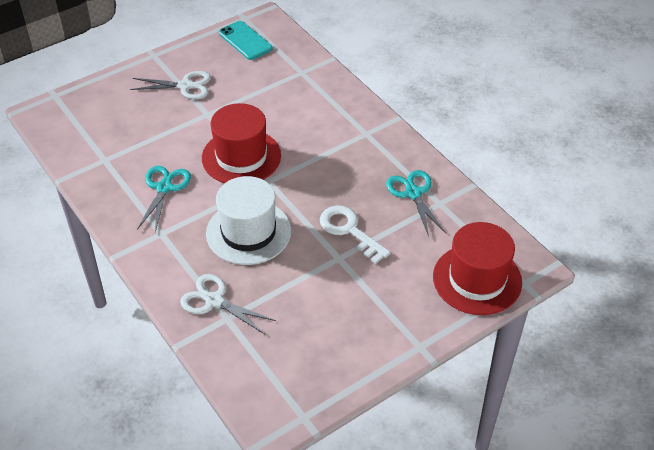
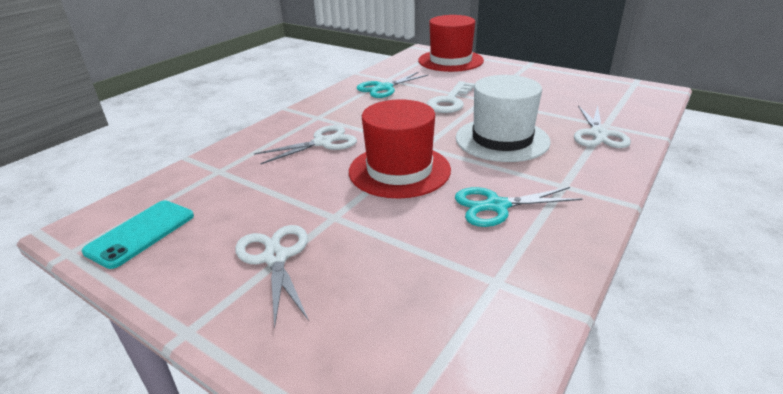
camera: 110 degrees left, 15 degrees down
(313, 127) = (322, 142): none -> white scissors

